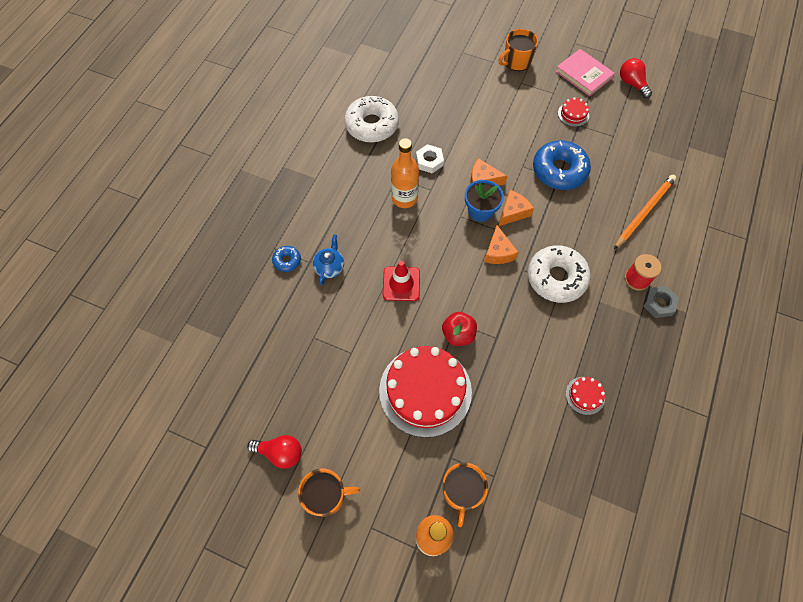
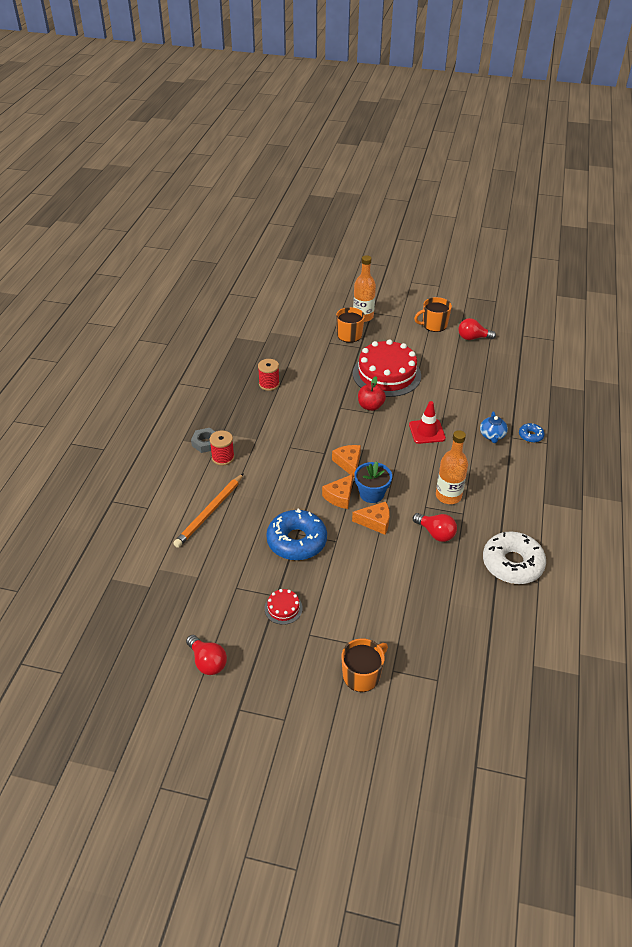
camera: 170 degrees right, 20 degrees down
(429, 161) = (435, 533): white nut -> red light bulb
(556, 278) = (294, 450): white donut -> none
(583, 74) = (271, 667): pink book -> none
(585, 395) = (269, 384): red cake -> red spool

